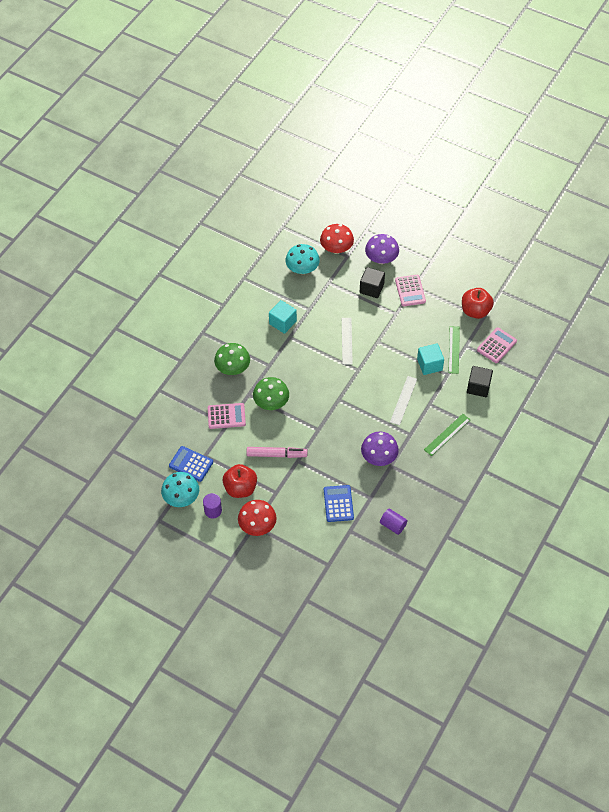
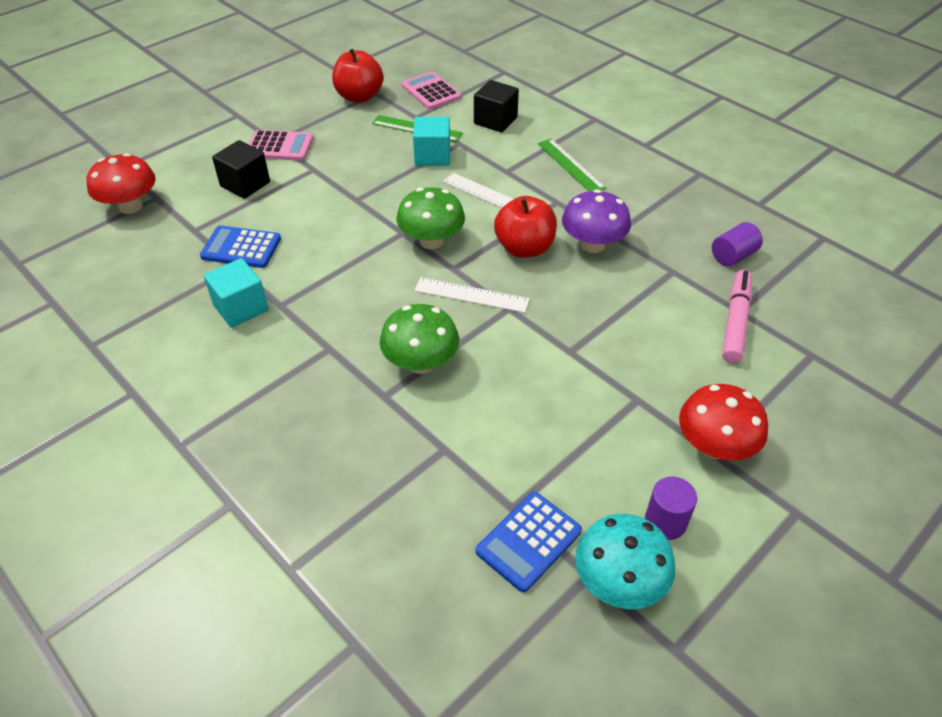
camera: 75 degrees left, 10 degrees down
(226, 416) = (423, 445): pink calculator -> none
(233, 368) = (305, 408): green mushroom -> green mushroom (431, 241)
(240, 488) = (615, 457): red apple -> red apple (524, 248)
(276, 454) = (548, 380): pink marker -> pink marker (735, 322)
(302, 269) = (139, 256): turquoise mushroom -> none
(338, 503) = (679, 314): blue calculator -> blue calculator (241, 248)
(347, 341) = (334, 233): white ruler -> white ruler (471, 295)
(381, 259) = (194, 162): purple mushroom -> none

